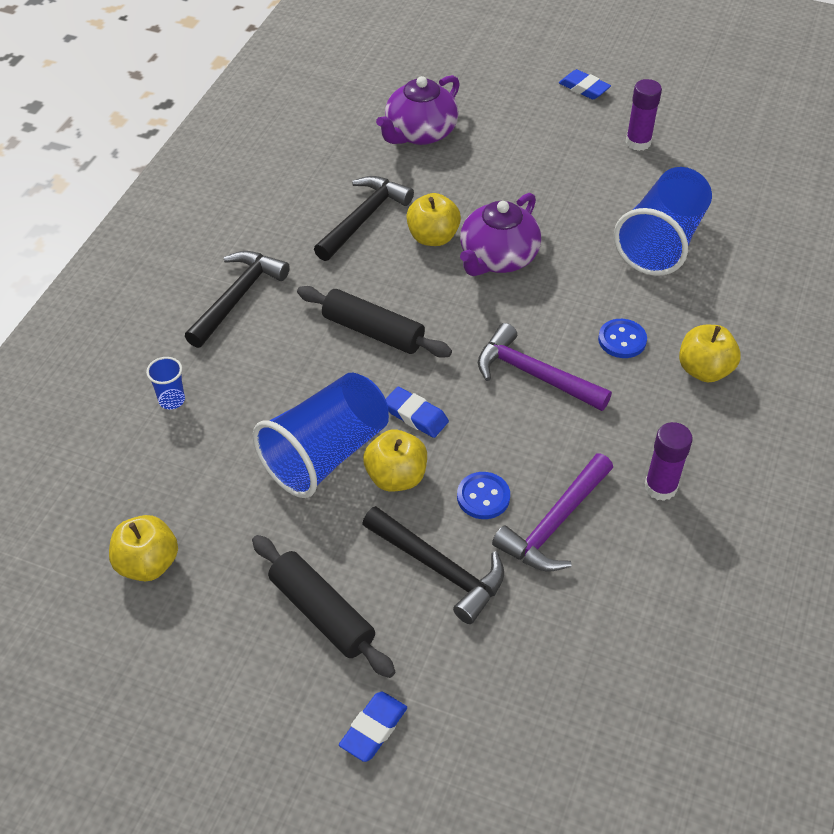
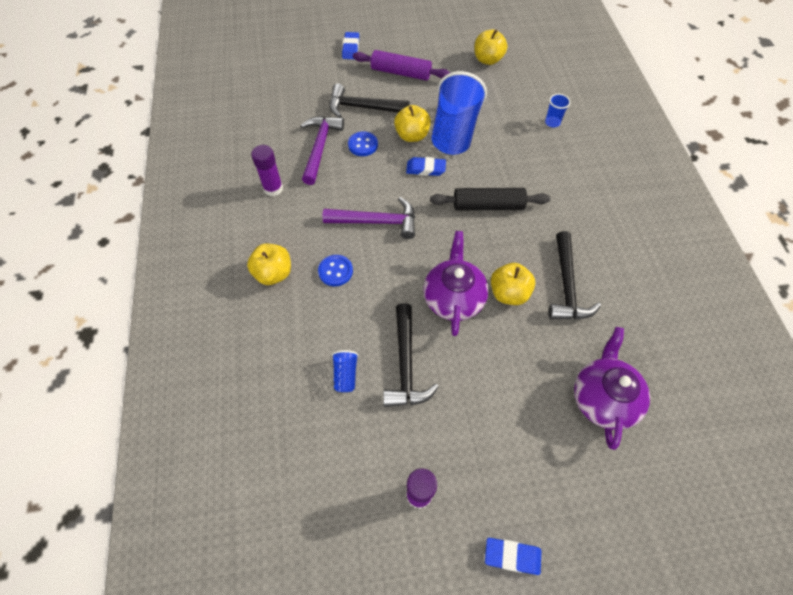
camera: 150 degrees right, 10 degrees up
(237, 297) = (582, 190): black hammer -> black hammer (406, 364)
(322, 613) = (401, 73): black rolling pin -> purple rolling pin
(661, 242) = (345, 375): blue cup -> blue cup, size x0.42

